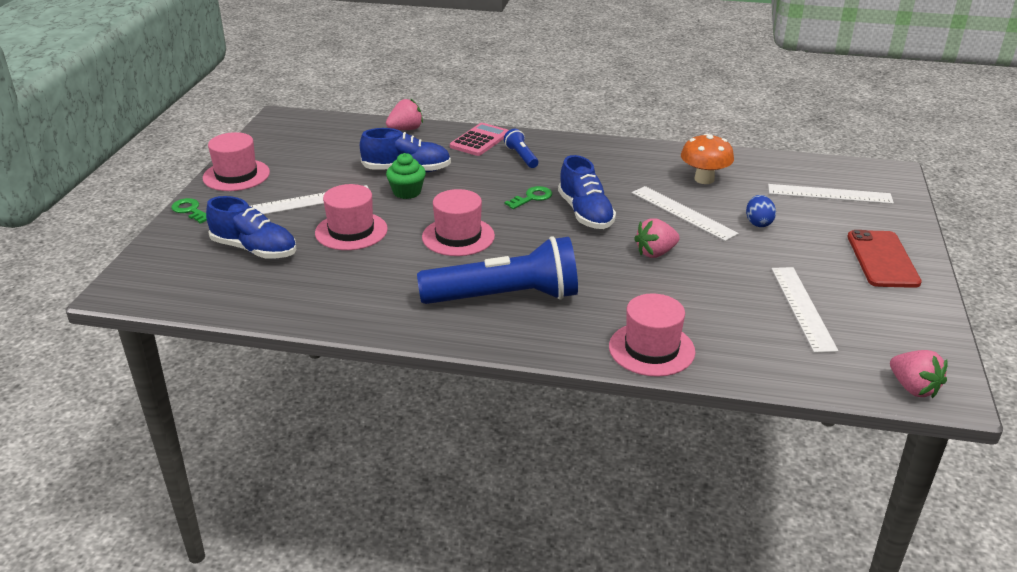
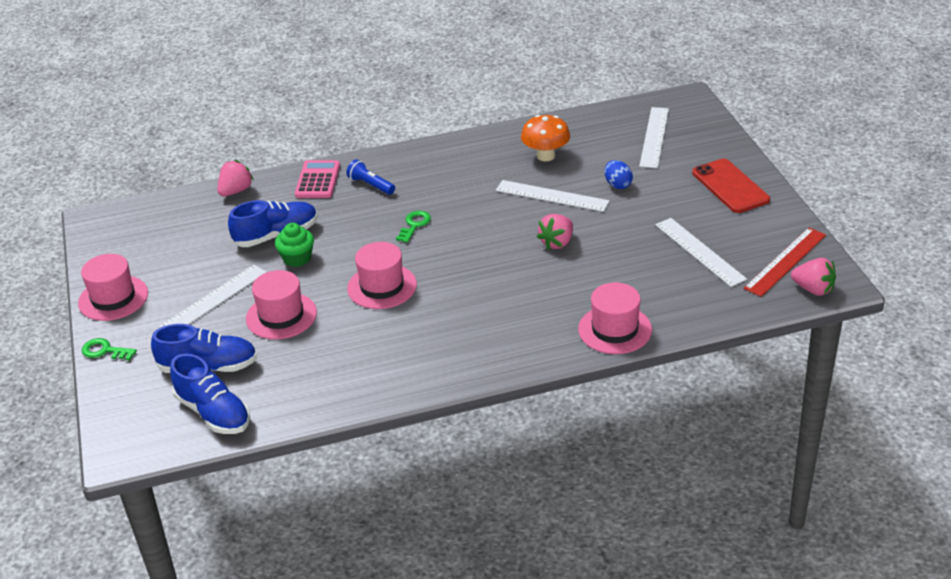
camera: 25 degrees left, 5 degrees up
(505, 297) = (468, 328): blue flashlight -> none
(585, 213) = (472, 225): blue shoe -> blue shoe (213, 413)
(829, 194) = (654, 137): white ruler -> white ruler turned 60 degrees counterclockwise
(897, 349) = (785, 261): none -> red ruler

